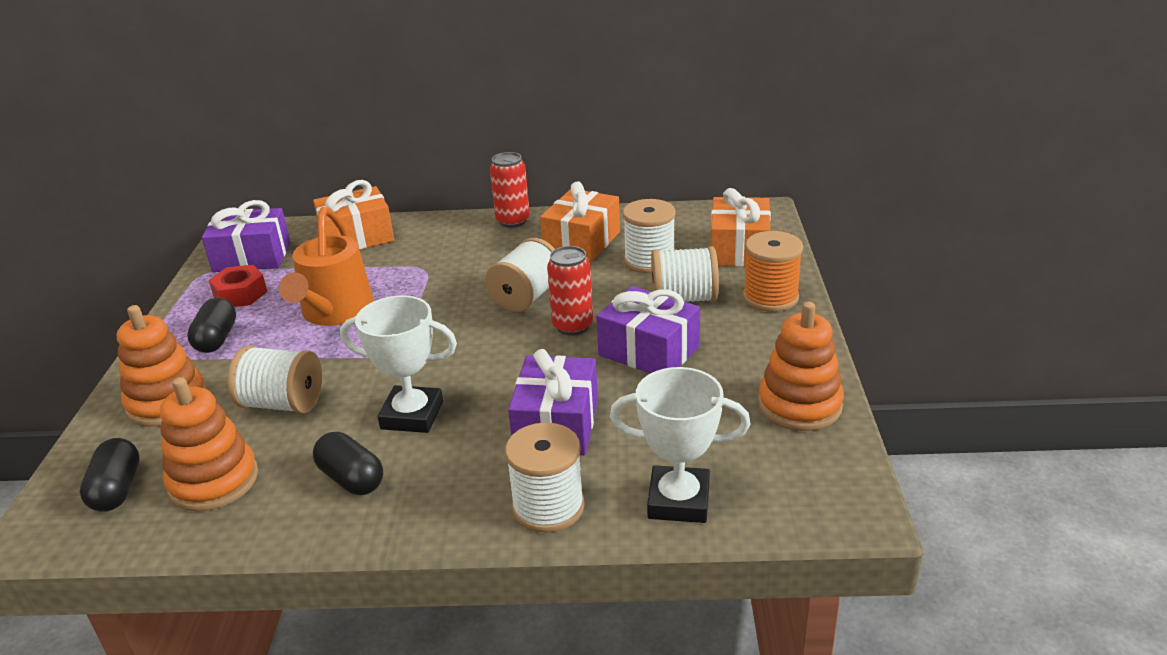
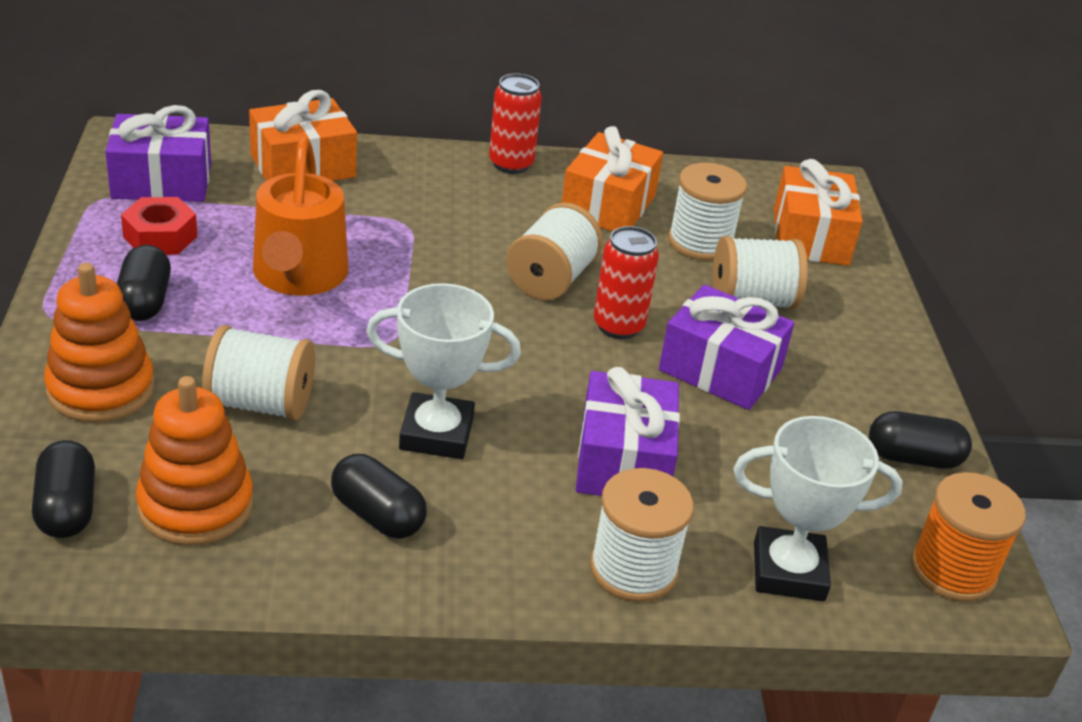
camera: 10 degrees left, 5 degrees up
(770, 297) = (858, 309): orange spool -> orange spool (952, 570)
(799, 405) = (913, 458): orange stacking toy -> black capsule

